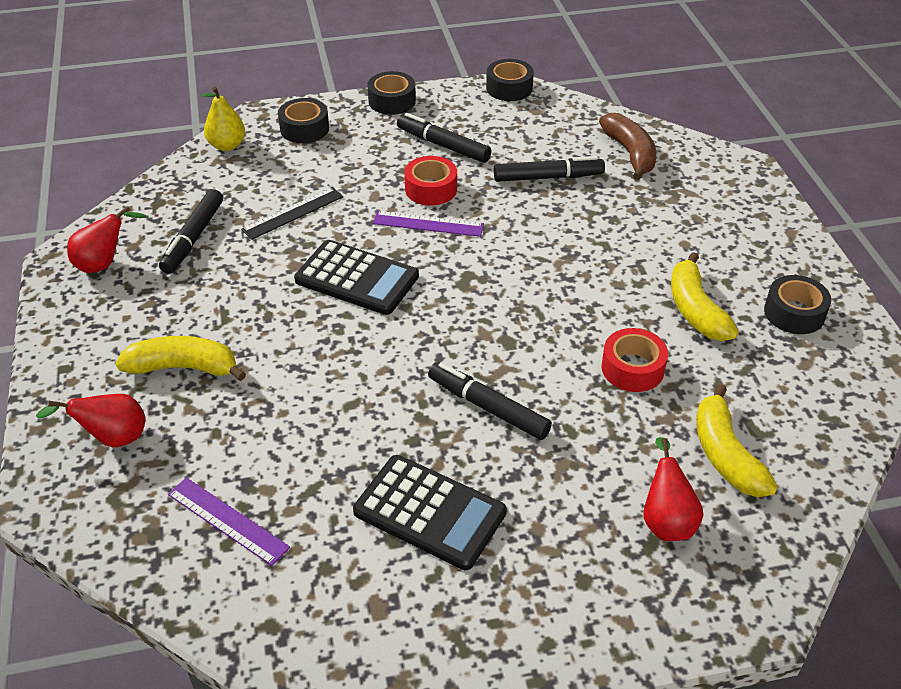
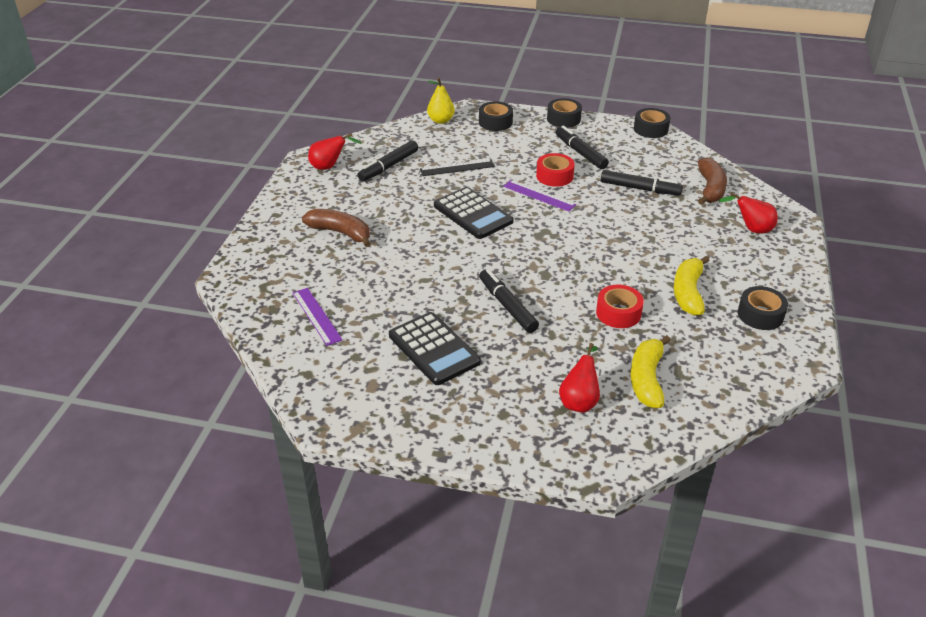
camera: 25 degrees right, 5 degrees down
(112, 438) = (280, 256): red pear -> red pear (751, 229)
(184, 367) = (340, 233): yellow banana -> brown banana

